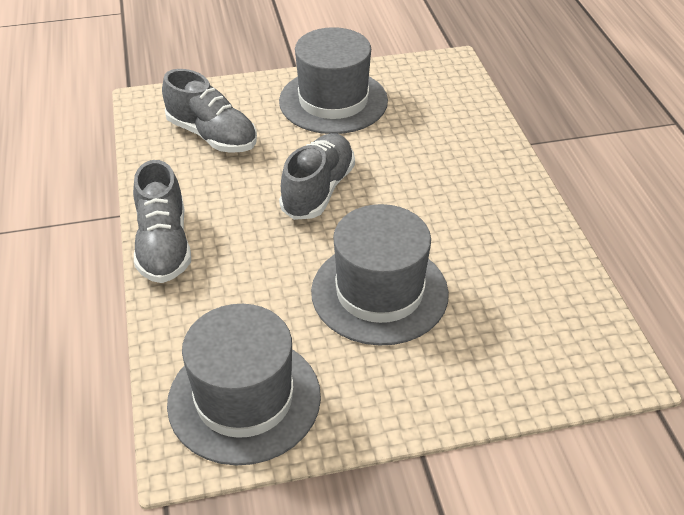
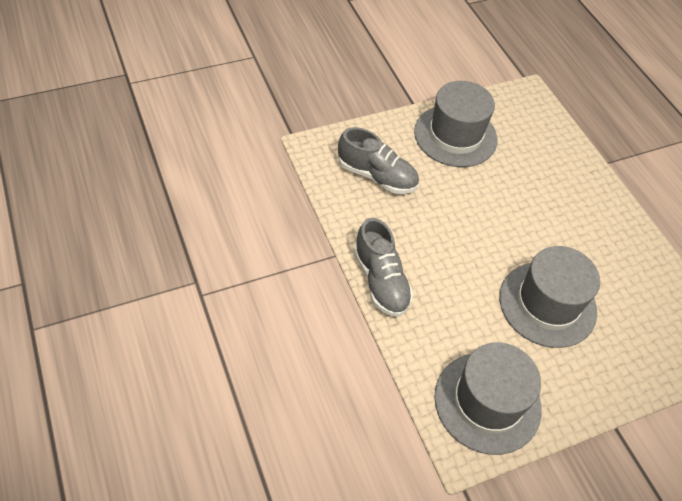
camera: 15 degrees left, 10 degrees up
(318, 190) = (474, 220): grey shoe -> none

